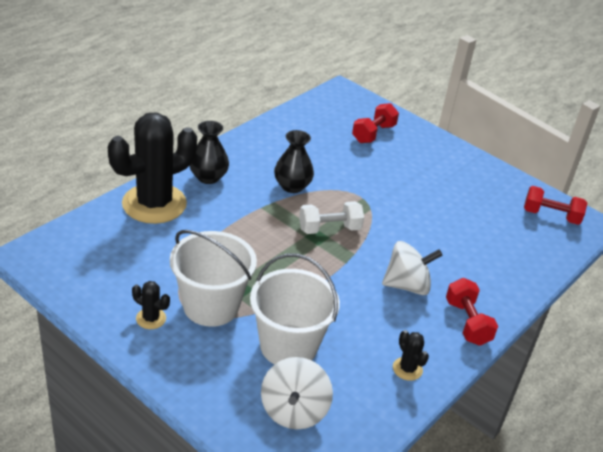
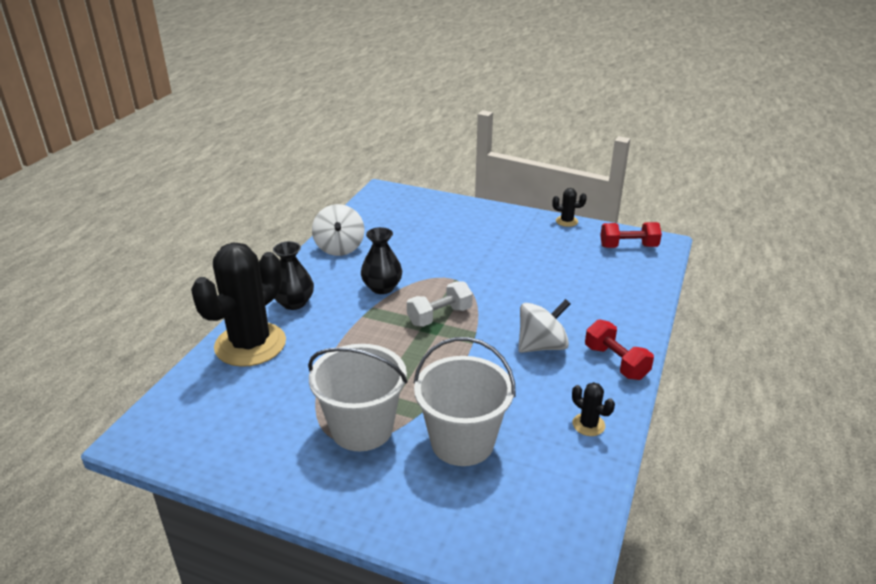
camera: 15 degrees left, 5 degrees down
(151, 318) = (304, 462): black cactus -> black cactus (566, 221)
(294, 411) = (504, 507): white spinning top -> white spinning top (339, 247)
(373, 134) = (432, 220): red dumbbell -> none

